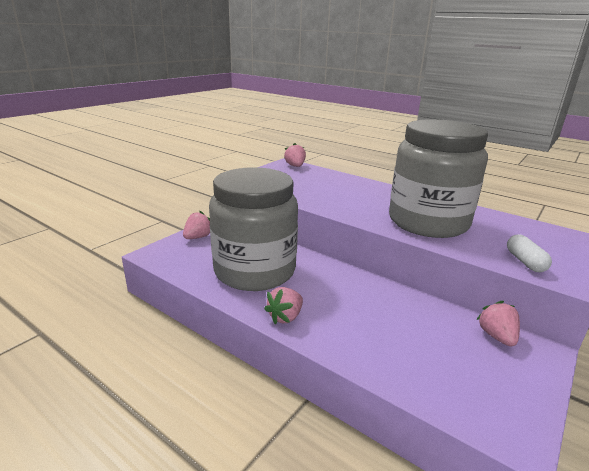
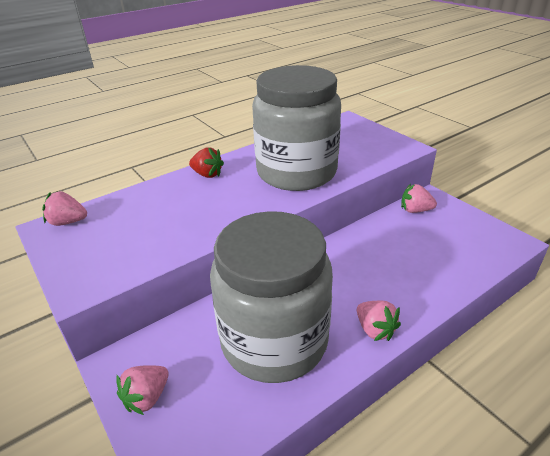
camera: 70 degrees left, 10 degrees up
(198, 237) = (147, 397): pink strawberry -> pink strawberry turned 105 degrees counterclockwise
(385, 191) = (207, 174): none -> red strawberry
(525, 262) = (380, 153): white capsule -> none

